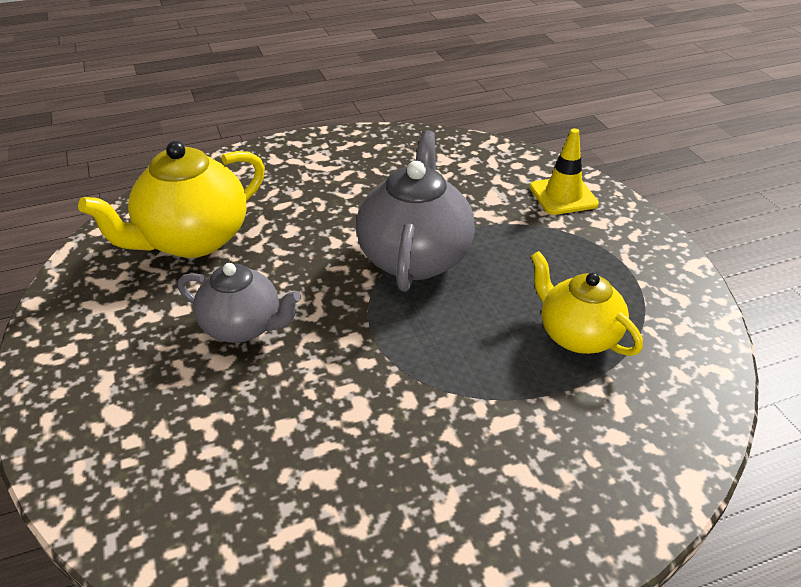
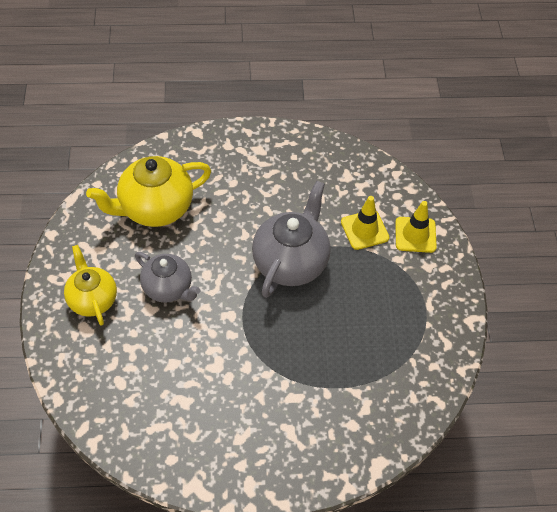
camera: 15 degrees right, 15 degrees up
(496, 204) = (364, 230): none -> yellow traffic cone
(577, 335) = (365, 352): yellow teapot -> yellow teapot (92, 299)

